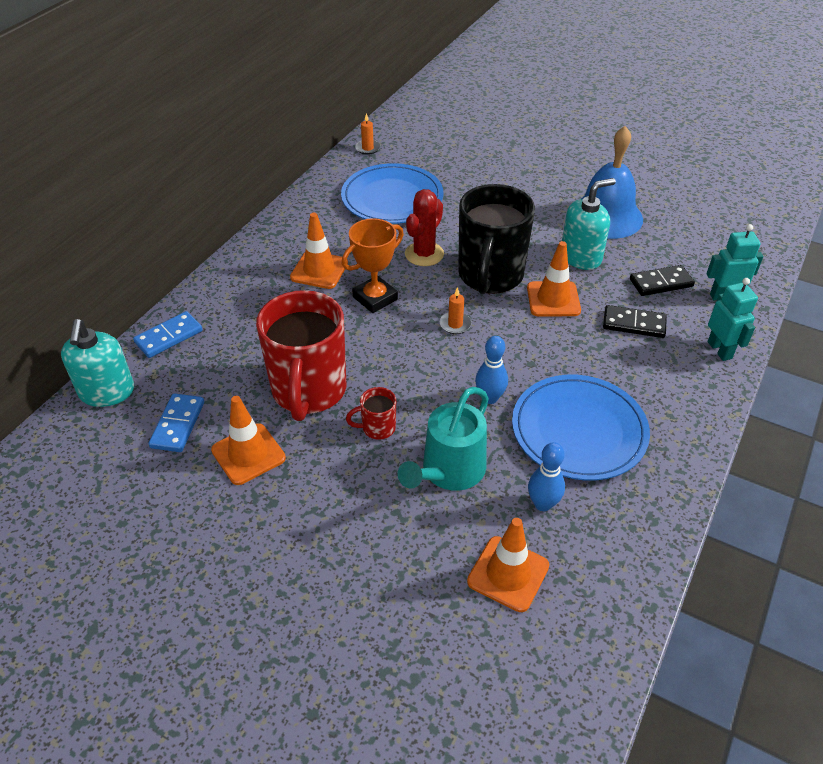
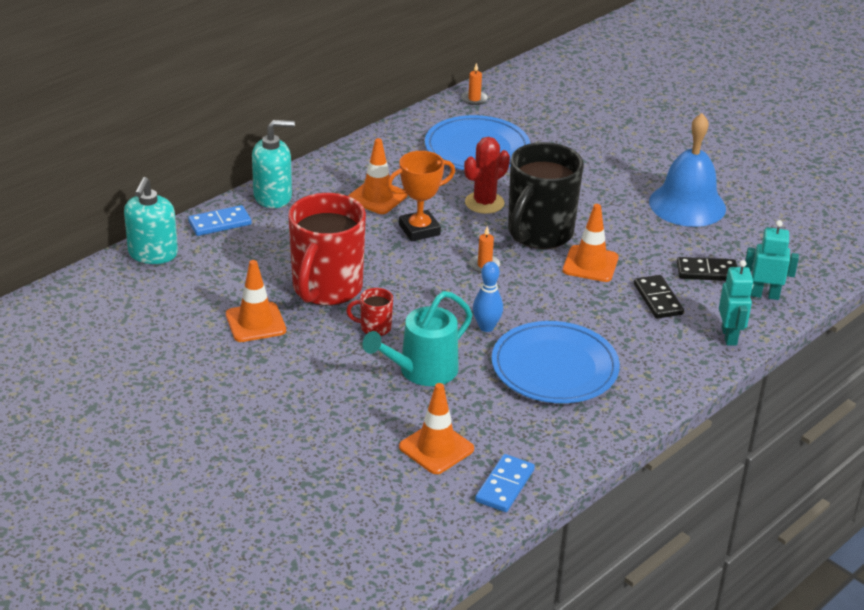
camera: 15 degrees right, 10 degrees down
(178, 425) = (204, 290): blue domino -> blue domino (505, 486)
(543, 504) = (492, 410): blue bowling pin -> none
(581, 257) = (639, 235): turquoise soap dispenser -> turquoise soap dispenser (273, 197)
(634, 324) = (657, 299): black domino -> black domino turned 45 degrees clockwise

